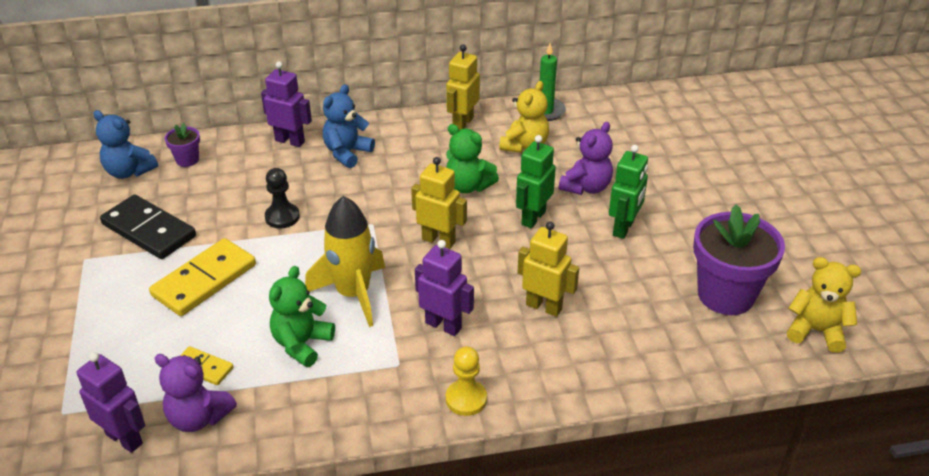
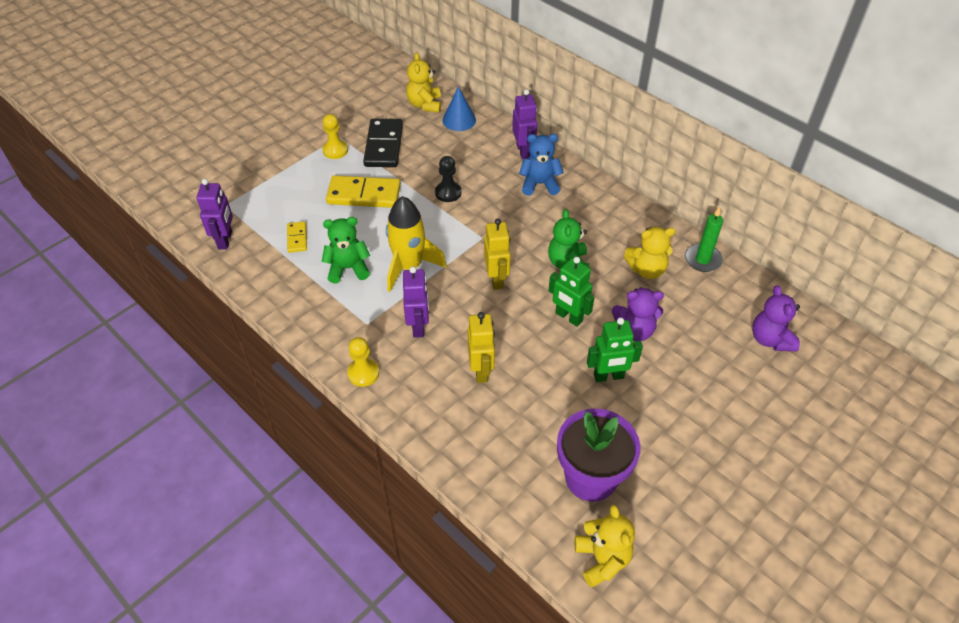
camera: 55 degrees right, 10 degrees up
(102, 272) = (335, 150): none -> yellow pawn
(129, 171) = (425, 104): blue teddy bear -> yellow teddy bear
(187, 160) = (459, 120): purple flower pot -> blue cone
(198, 417) = (260, 260): purple teddy bear -> purple teddy bear (770, 339)
(462, 123) = (635, 222): yellow robot -> none
(533, 218) = (568, 317): green robot -> green robot turned 135 degrees counterclockwise

